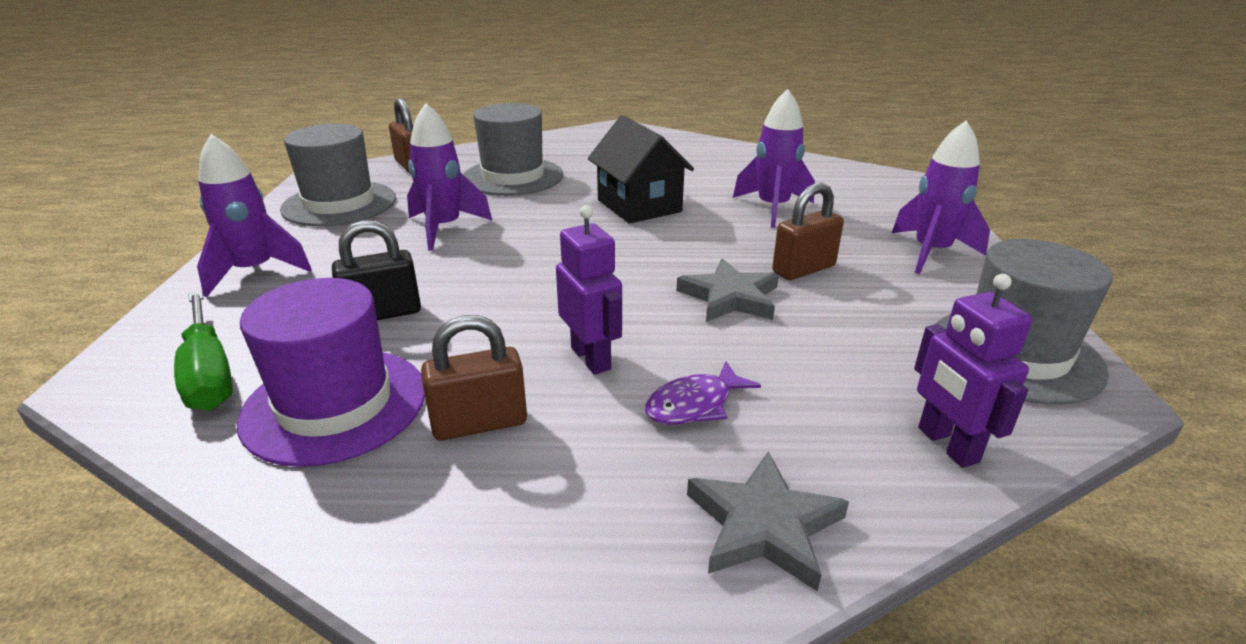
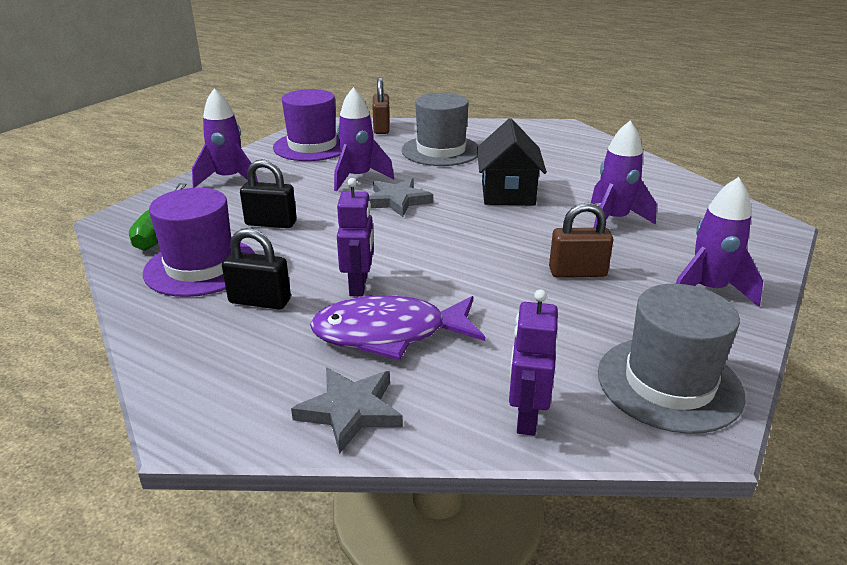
camera: 30 degrees right, 0 degrees up
(339, 204) = (312, 146): grey hat -> purple hat
(479, 423) = (260, 301): brown padlock -> black padlock
(694, 404) = (389, 333): purple fish -> purple fish, size x1.89
(730, 297) = (495, 276): grey star -> grey star (397, 201)

